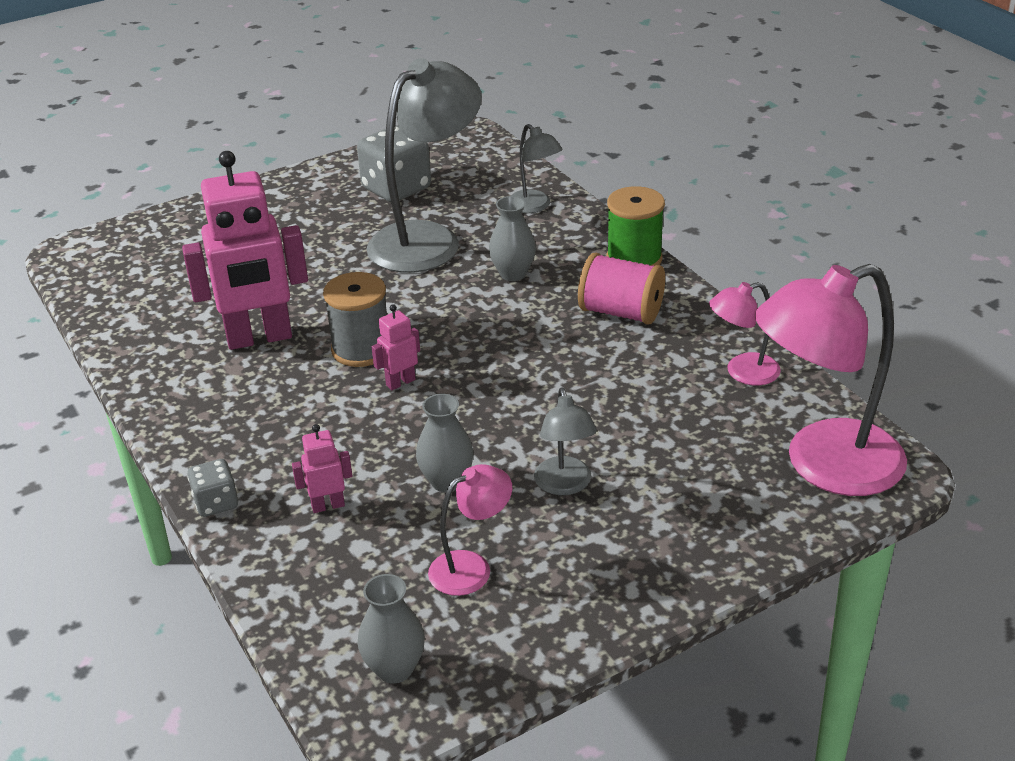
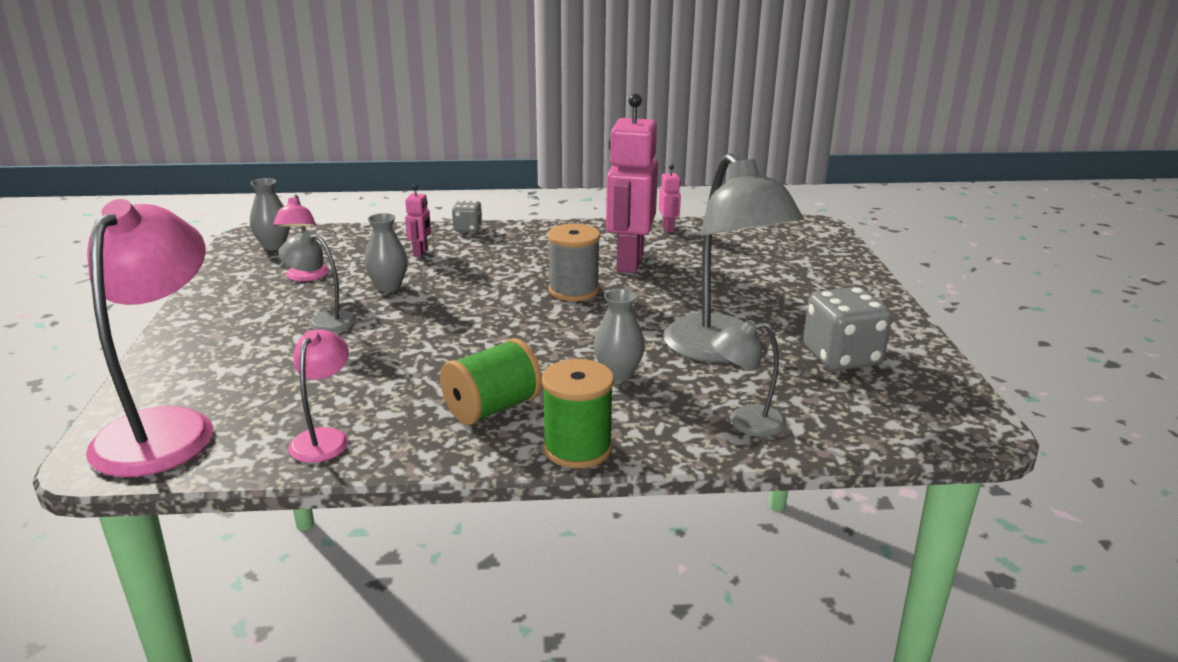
camera: 115 degrees right, 10 degrees down
(400, 382) = (514, 295): pink robot -> pink robot (668, 229)
(621, 312) = (492, 408): pink spool -> green spool

